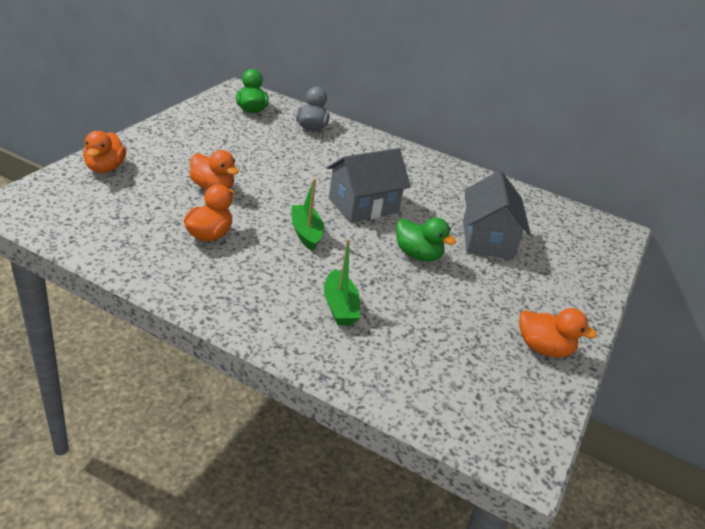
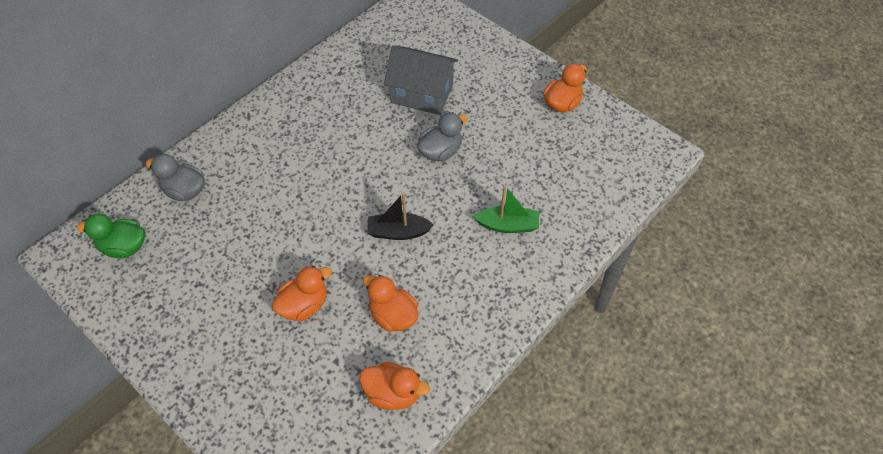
camera: 70 degrees left, 20 degrees up
(105, 168) = (245, 415): orange duck -> orange duck (393, 393)
(306, 233) = (398, 232): green boat -> black boat
(363, 205) = (356, 175): grey house -> none
(418, 255) = (440, 151): green duck -> grey duck

